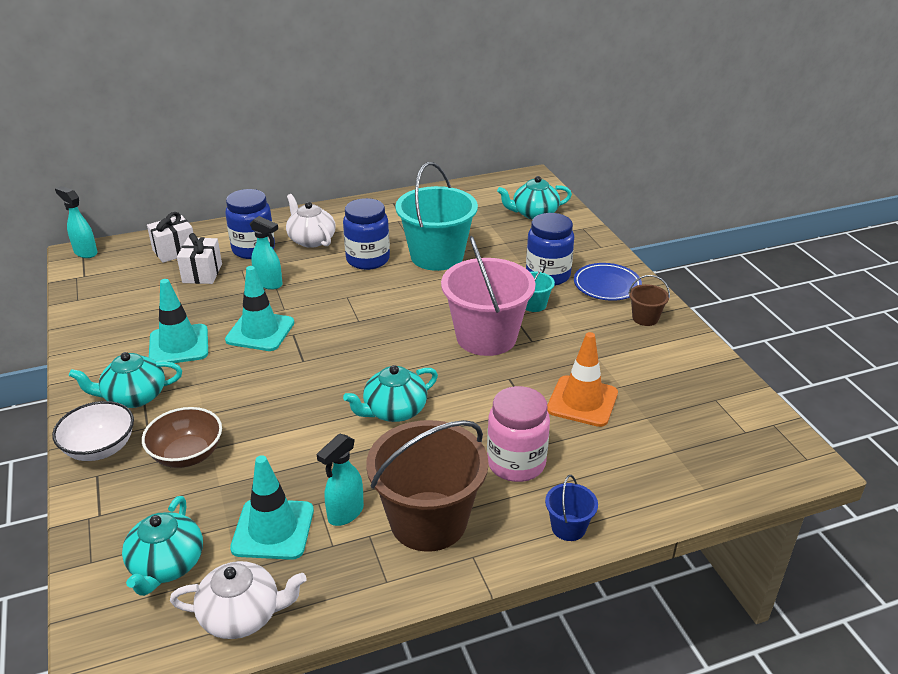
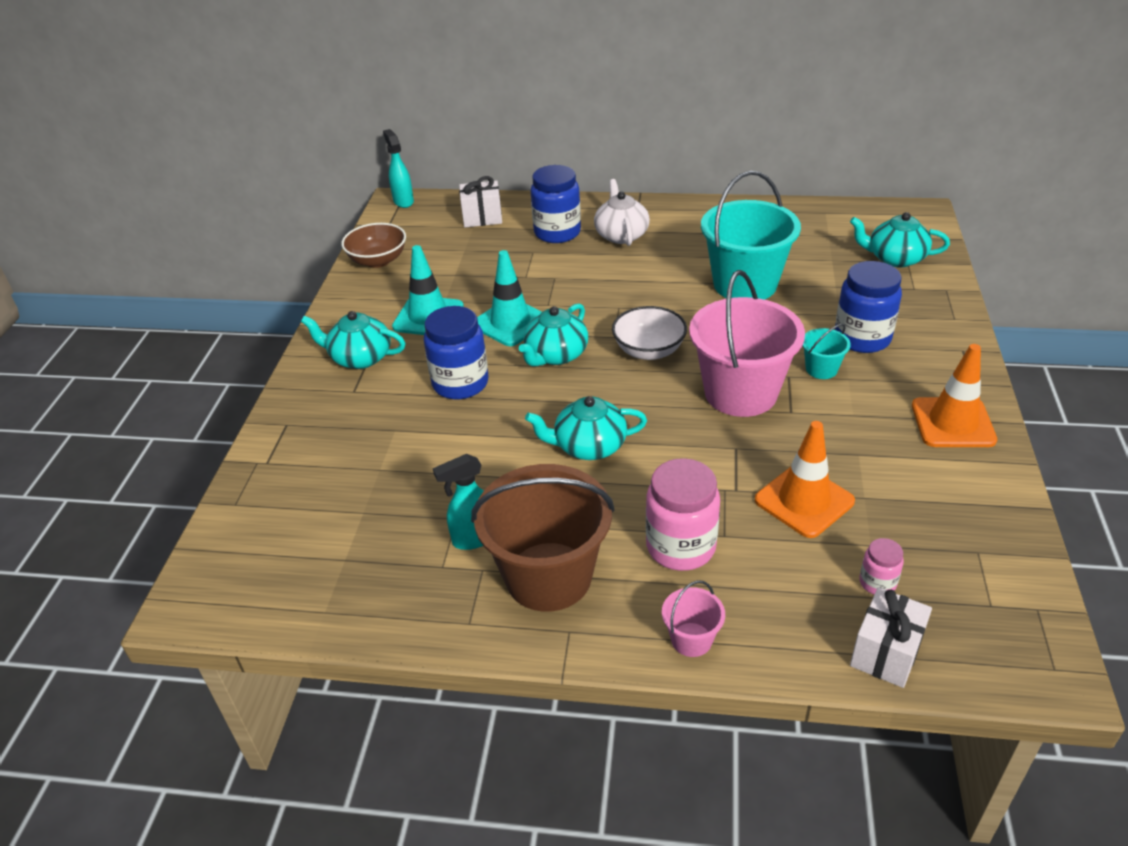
camera: 30 degrees right, 5 degrees up
(100, 448) = (304, 399): white bowl -> white bowl (649, 350)
(166, 565) = (291, 530): turquoise teapot -> turquoise teapot (555, 355)
(187, 454) = (370, 429): brown bowl -> brown bowl (378, 260)
(202, 273) = (493, 247): white gift -> white gift (885, 652)
(242, 615) = (323, 603): white teapot -> none
(269, 284) = (550, 274): turquoise spray bottle -> none
(273, 529) = (399, 530): turquoise traffic cone -> none
(368, 260) = (666, 271): blue jar -> blue jar (460, 383)
(568, 527) = (691, 639): blue bucket -> pink bucket
(607, 285) = (929, 369): blue plate -> none
(645, 318) = (953, 423): brown bucket -> orange traffic cone
(667, 442) = (877, 583): none -> pink jar

